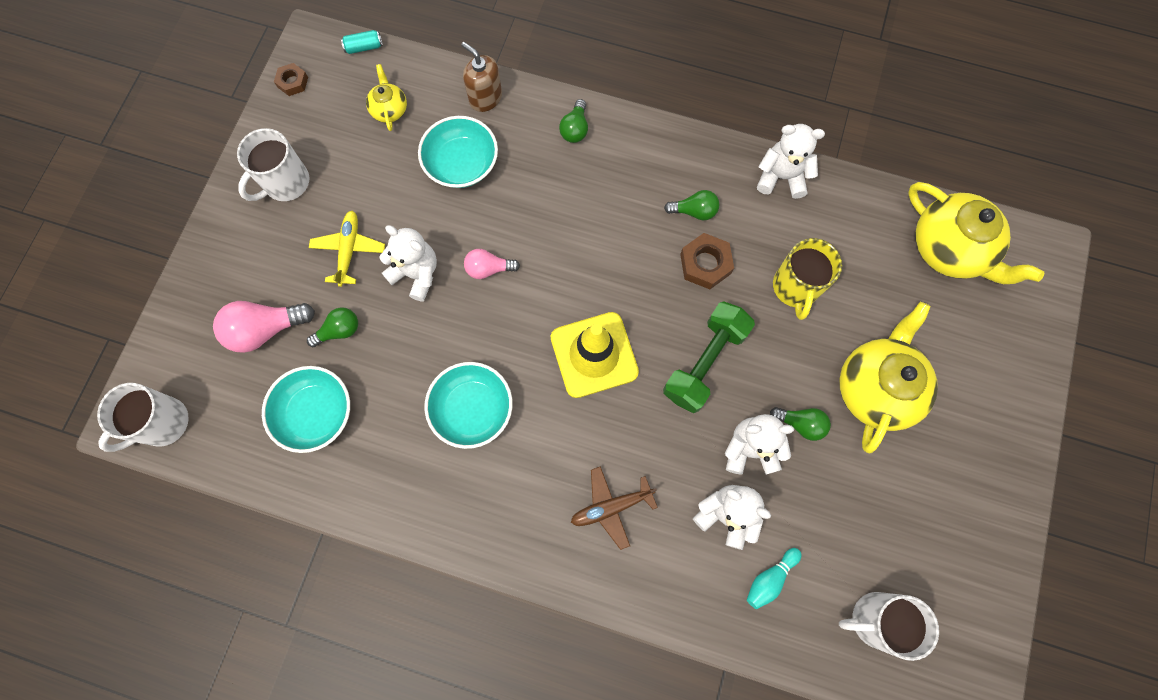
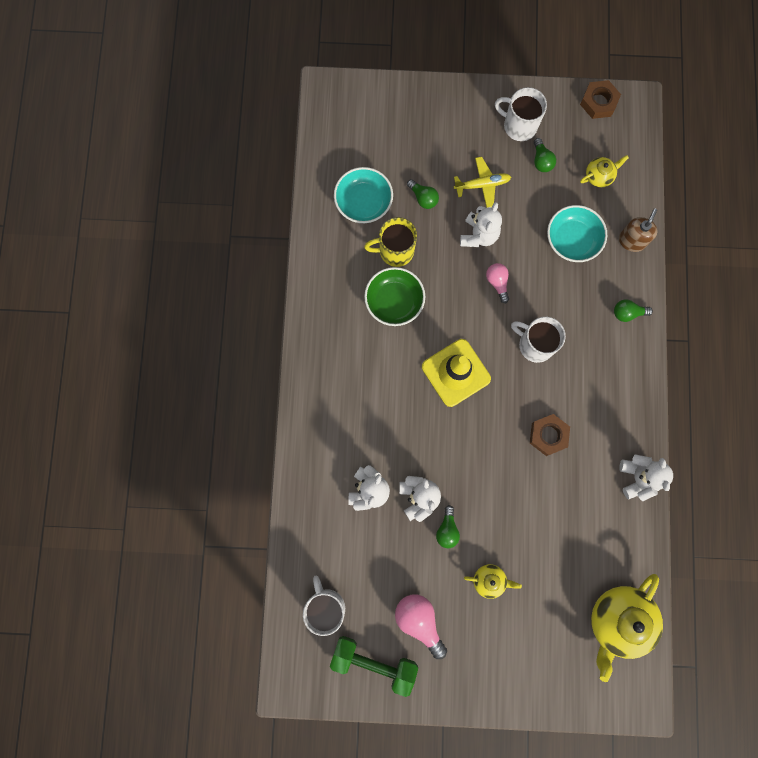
camera: 75 degrees right, 5 degrees up
(163, 423) = (331, 111): white mug -> white mug (535, 344)
(266, 329) = (410, 151): pink light bulb -> pink light bulb (419, 621)
(292, 82) = (598, 102): brown nut -> brown nut, size x1.58
(364, 47) = (644, 141): turquoise can -> none
(472, 409) = (394, 301): turquoise bowl -> green bowl
(611, 507) = (354, 411): brown plane -> none
(694, 211) = (588, 417): green light bulb -> green light bulb (541, 160)
(704, 362) = (472, 451): green dumbbell -> green dumbbell (374, 662)
(770, 578) = (334, 529): turquoise bowling pin -> none
(795, 287) = (550, 506): yellow mug -> yellow mug (395, 251)
(876, 388) = (489, 580): yellow teapot -> yellow teapot, size x0.49

